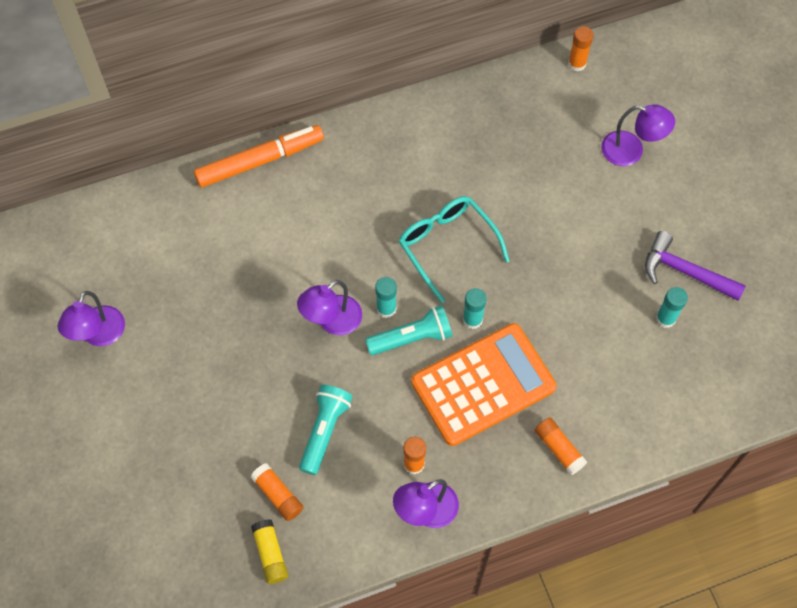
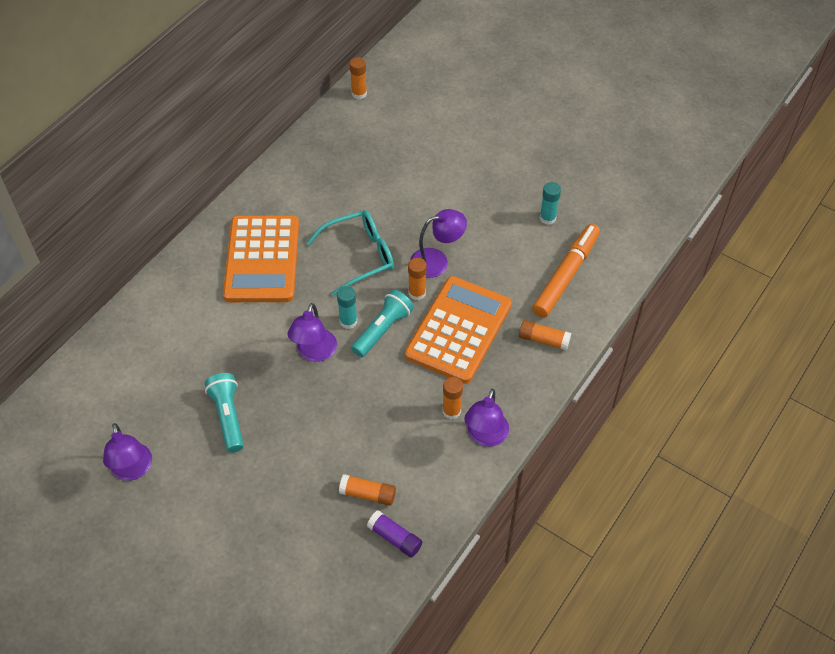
camera: 35 degrees left, 10 degrees down
(260, 161) = (170, 276): orange marker -> orange marker (566, 275)
(270, 554) = (395, 538): yellow glue stick -> purple glue stick
(325, 430) = (368, 429): turquoise flashlight -> turquoise flashlight (228, 416)
(353, 194) = (262, 259): none -> orange calculator
(447, 246) = (360, 256): turquoise glasses -> turquoise glasses turned 135 degrees clockwise
(472, 320) = (417, 293): turquoise glue stick -> orange glue stick
(631, 151) = (440, 128): purple lamp -> purple lamp (437, 261)
(684, 271) = (536, 182): purple hammer -> none

